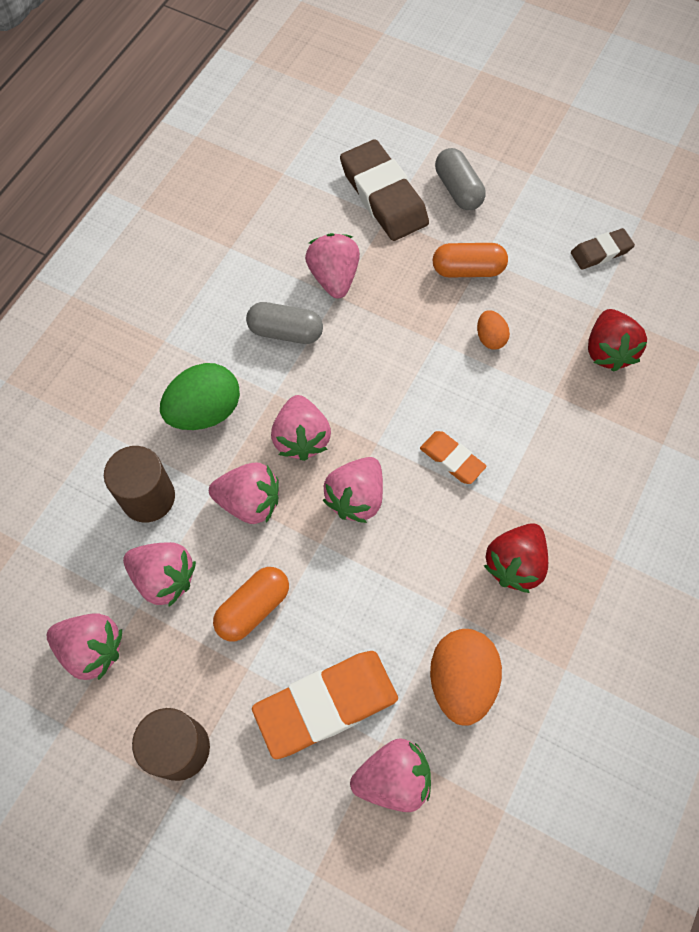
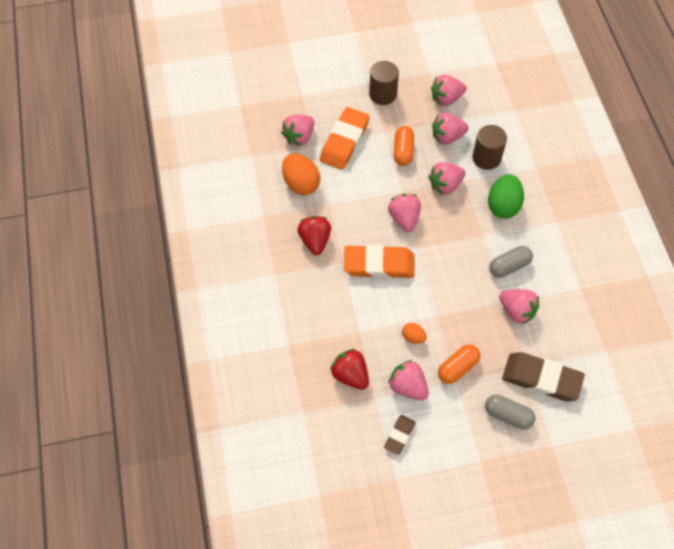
camera: 140 degrees right, 5 degrees down
(301, 438) = (451, 225): pink strawberry -> pink strawberry (408, 386)
(452, 459) = (379, 264): orange eraser -> orange eraser, size x1.89

